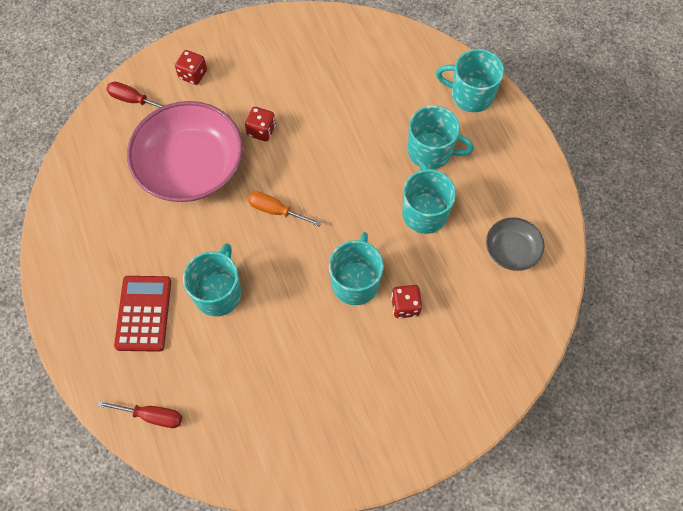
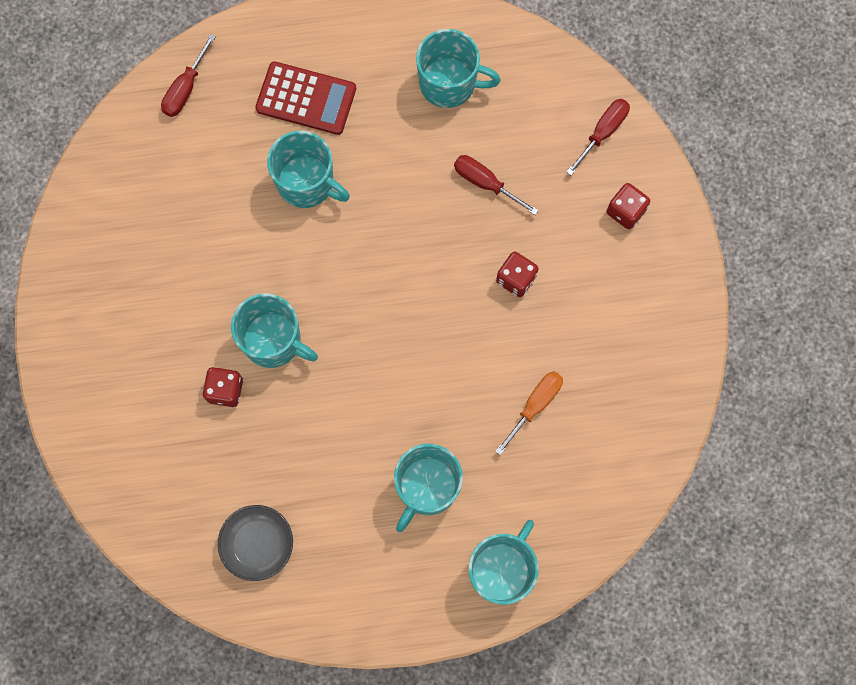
camera: 105 degrees right, 10 degrees up
(190, 166) = (485, 183): pink bowl -> red screwdriver
(276, 211) = (395, 271): orange screwdriver -> orange screwdriver (535, 405)
(424, 212) = (341, 451): turquoise mug -> turquoise mug (449, 83)

